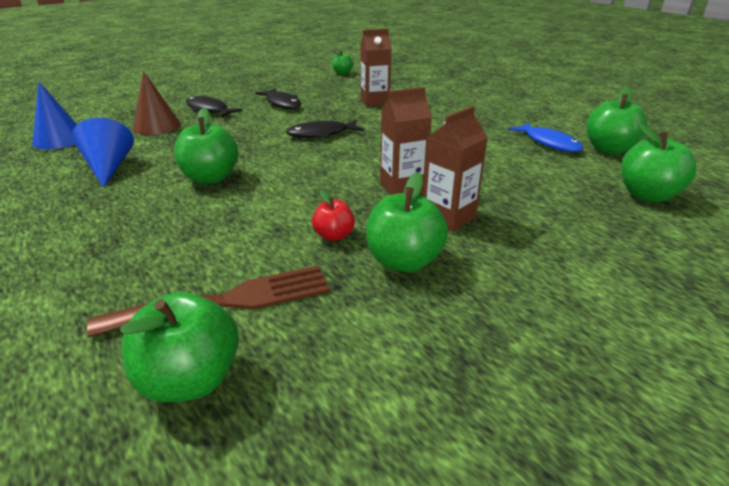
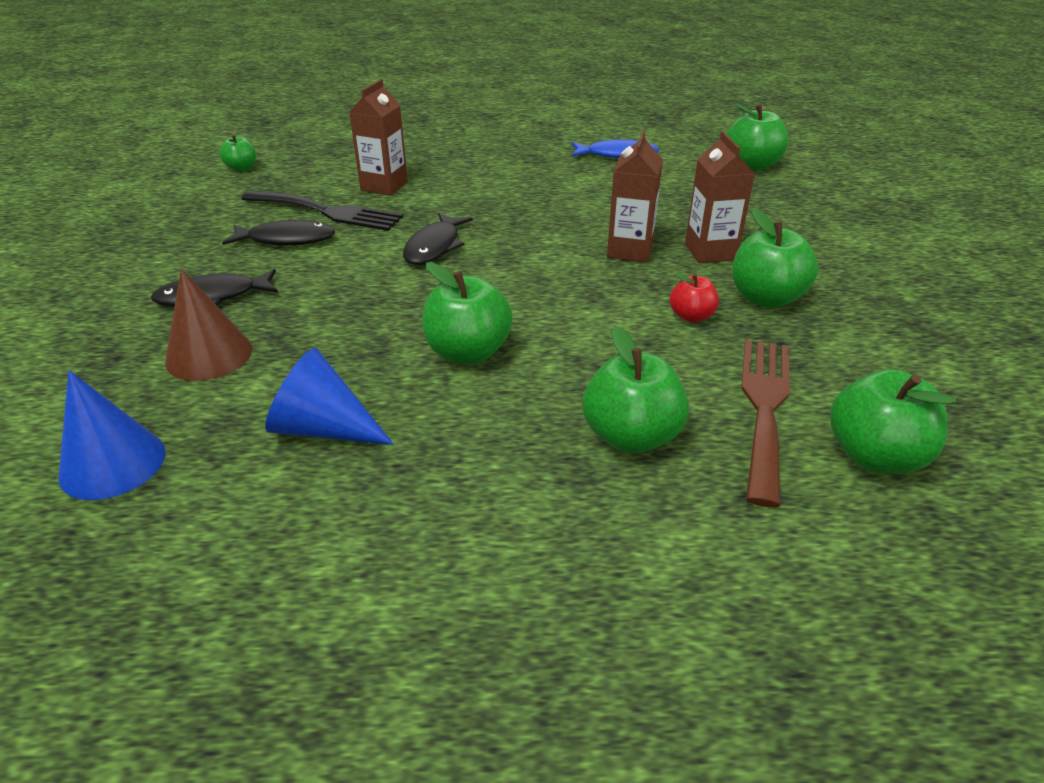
camera: 55 degrees left, 5 degrees up
(324, 101) = (328, 212): none -> black fork
(608, 149) = (660, 140): green apple -> green apple (631, 436)

